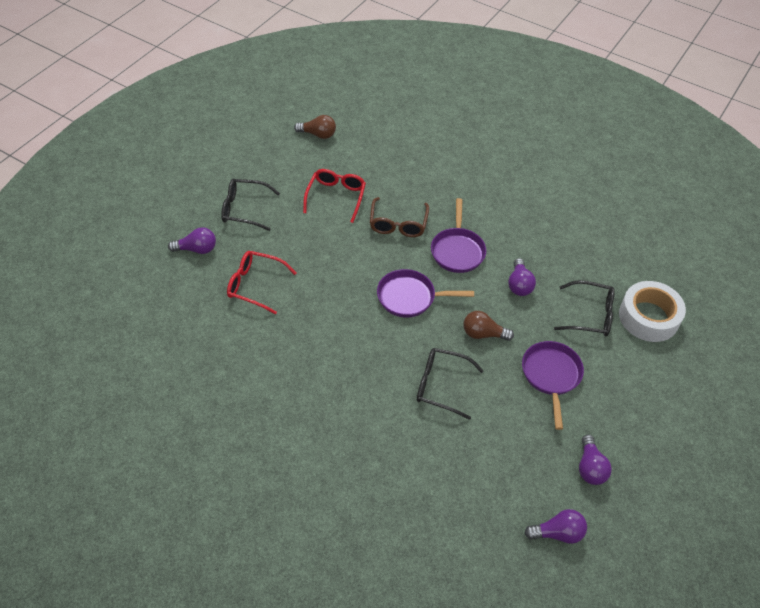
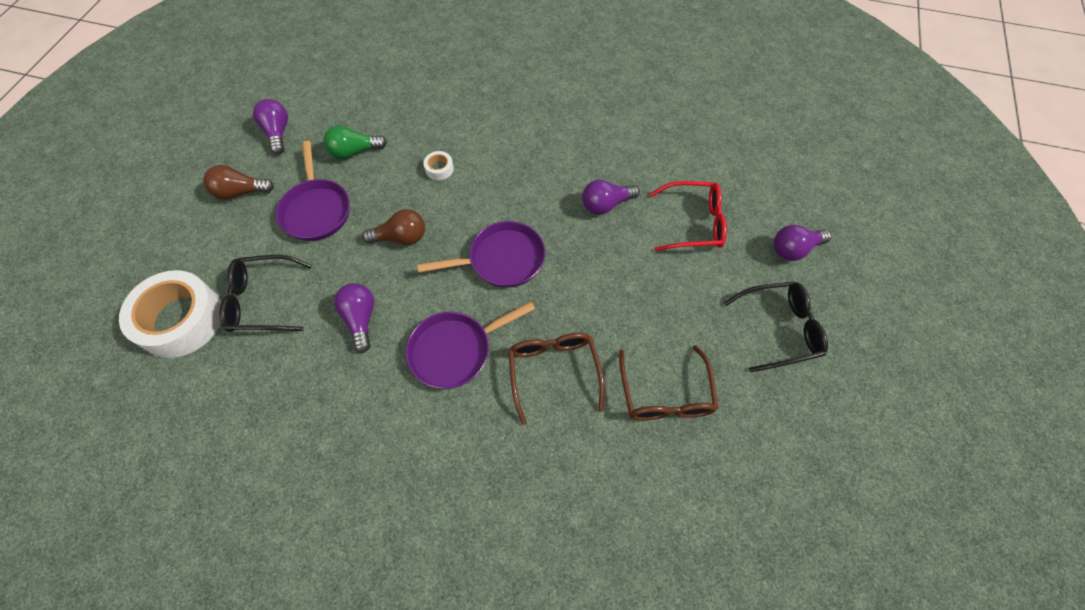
camera: 165 degrees right, 10 degrees up
(318, 134) = (766, 535): brown light bulb -> brown light bulb (240, 192)
(336, 197) = (665, 394): red glasses -> brown glasses
(441, 385) = (439, 169): black glasses -> white tape
(457, 250) = (455, 350): purple pan -> purple pan turned 105 degrees counterclockwise
(516, 424) = (354, 152): none -> green light bulb
(557, 533) = (311, 78): purple light bulb -> purple light bulb (606, 205)

